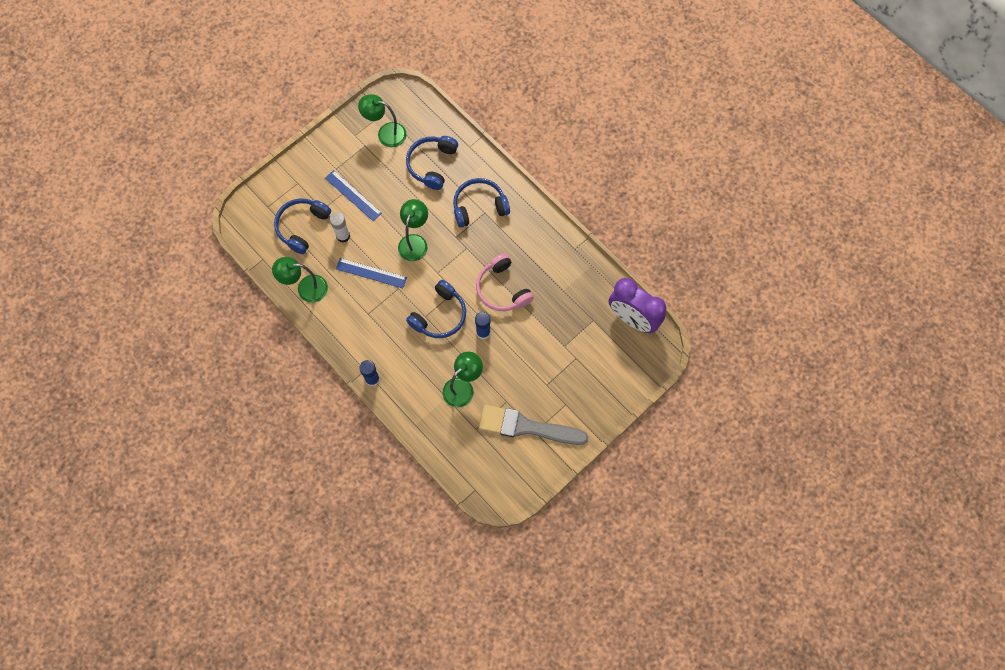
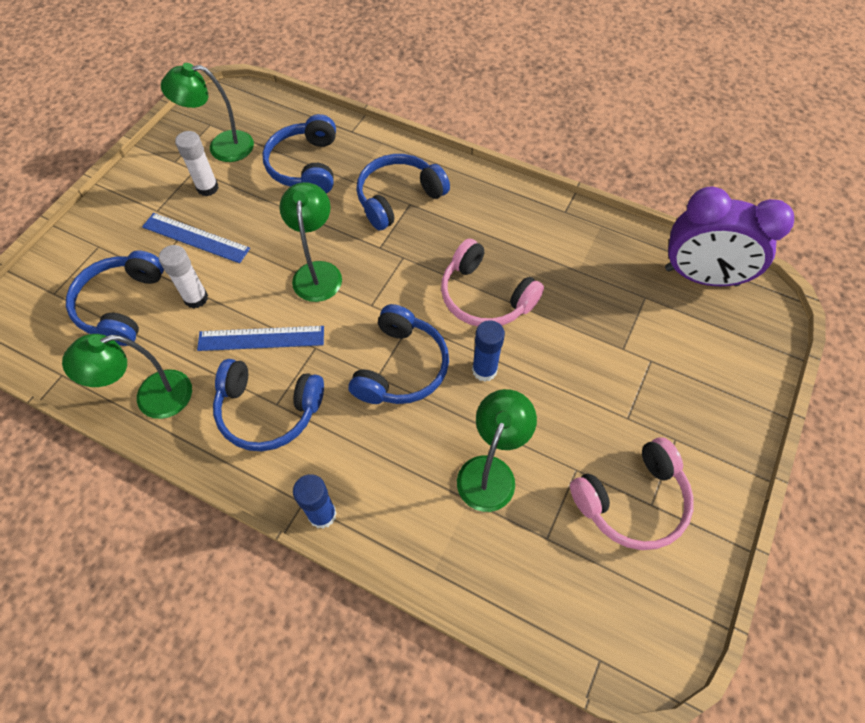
camera: 20 degrees left, 10 degrees down
(362, 316) = (268, 411): none -> blue headphones
(369, 162) = (207, 188): none -> white glue stick
(527, 427) = (632, 501): grey brush -> pink headphones

